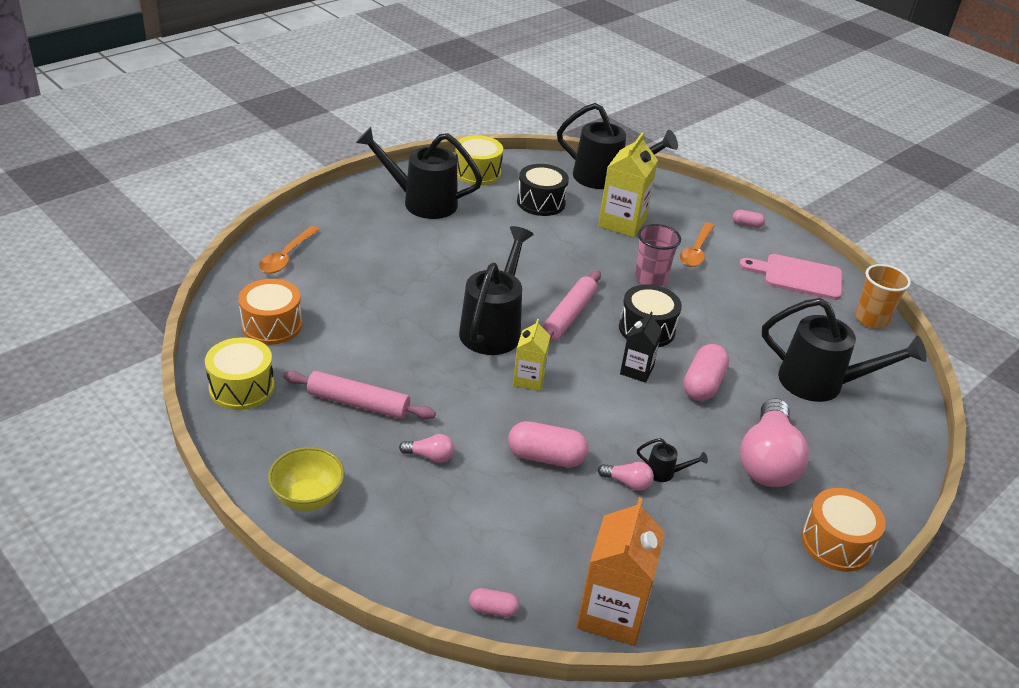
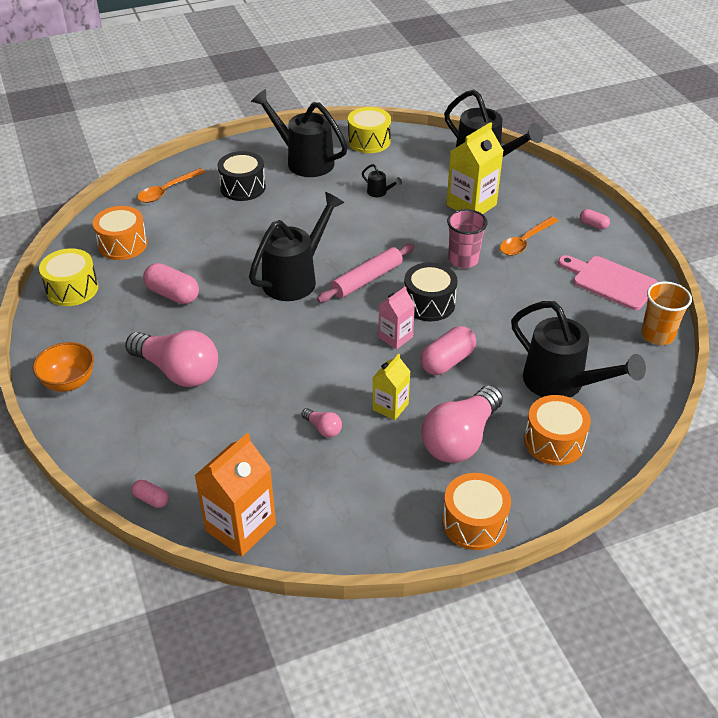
camera: 25 degrees right, 5 degrees up
(308, 498) = (69, 382): yellow bowl -> orange bowl
(358, 403) = (149, 318): pink rolling pin -> none
(430, 456) = (178, 371): pink light bulb -> pink light bulb, size x2.34
(529, 379) = (297, 326): yellow carton -> yellow carton (390, 407)
(541, 202) = (408, 175): black drum -> black drum (243, 187)
(546, 457) = (269, 392): pink capsule -> pink capsule (172, 294)
(636, 370) = (395, 337): black carton -> pink carton
(664, 472) = (361, 428): black watering can -> black watering can (379, 192)
(852, 442) = (554, 442): none -> orange drum

